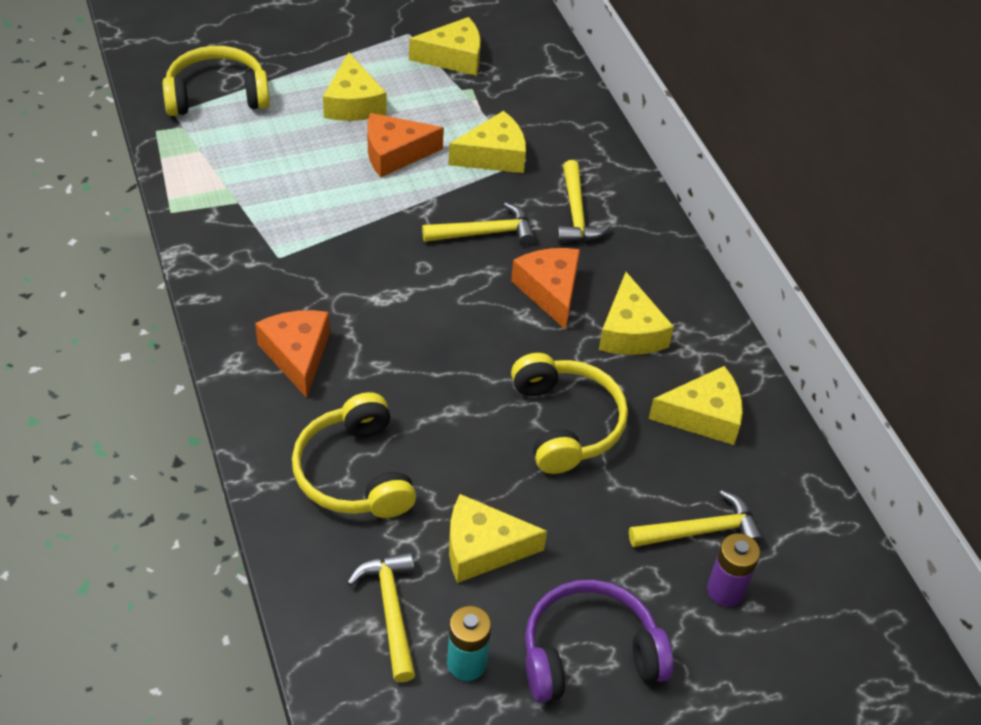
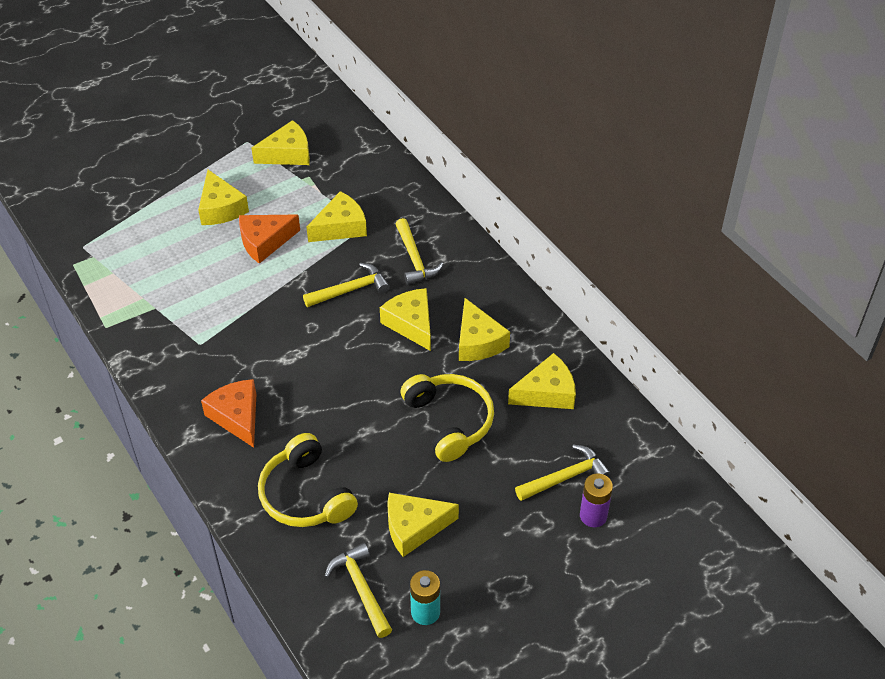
camera: 10 degrees left, 0 degrees up
(217, 95) = (112, 225): yellow headphones -> none
(550, 291) = (411, 324): orange cheese -> yellow cheese
(589, 653) = (509, 583): purple headphones -> none

